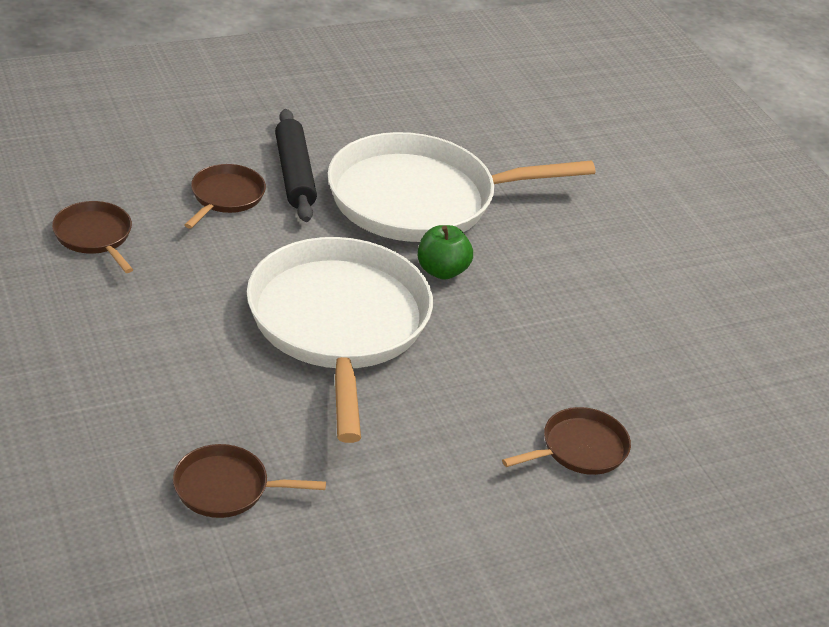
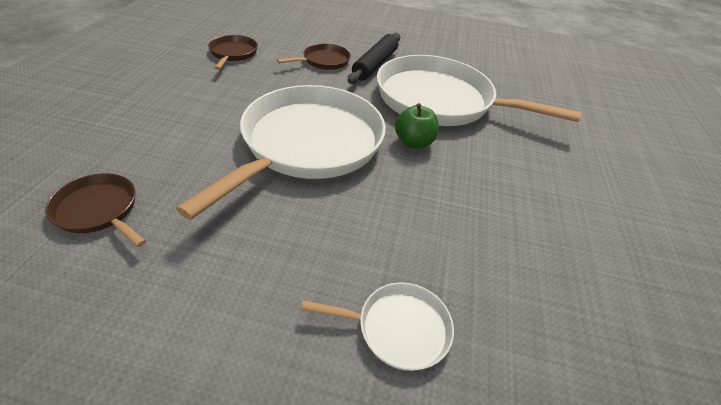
camera: 35 degrees right, 5 degrees up
(580, 448) = (398, 328): brown pan -> white pan

